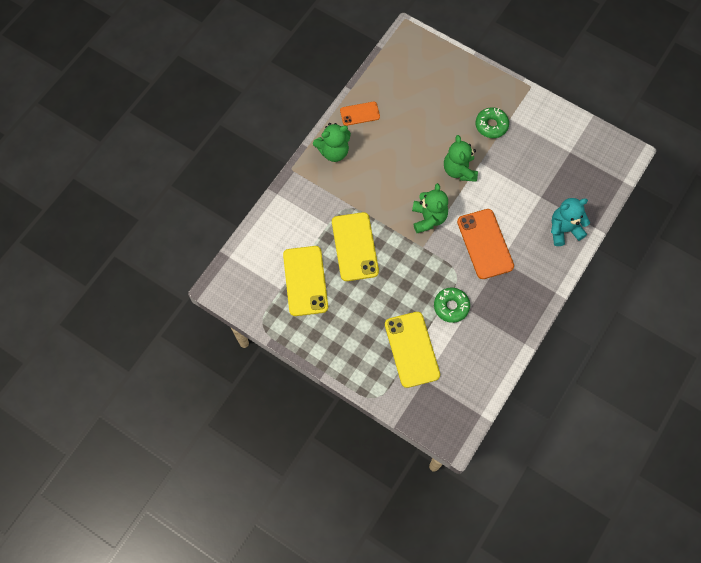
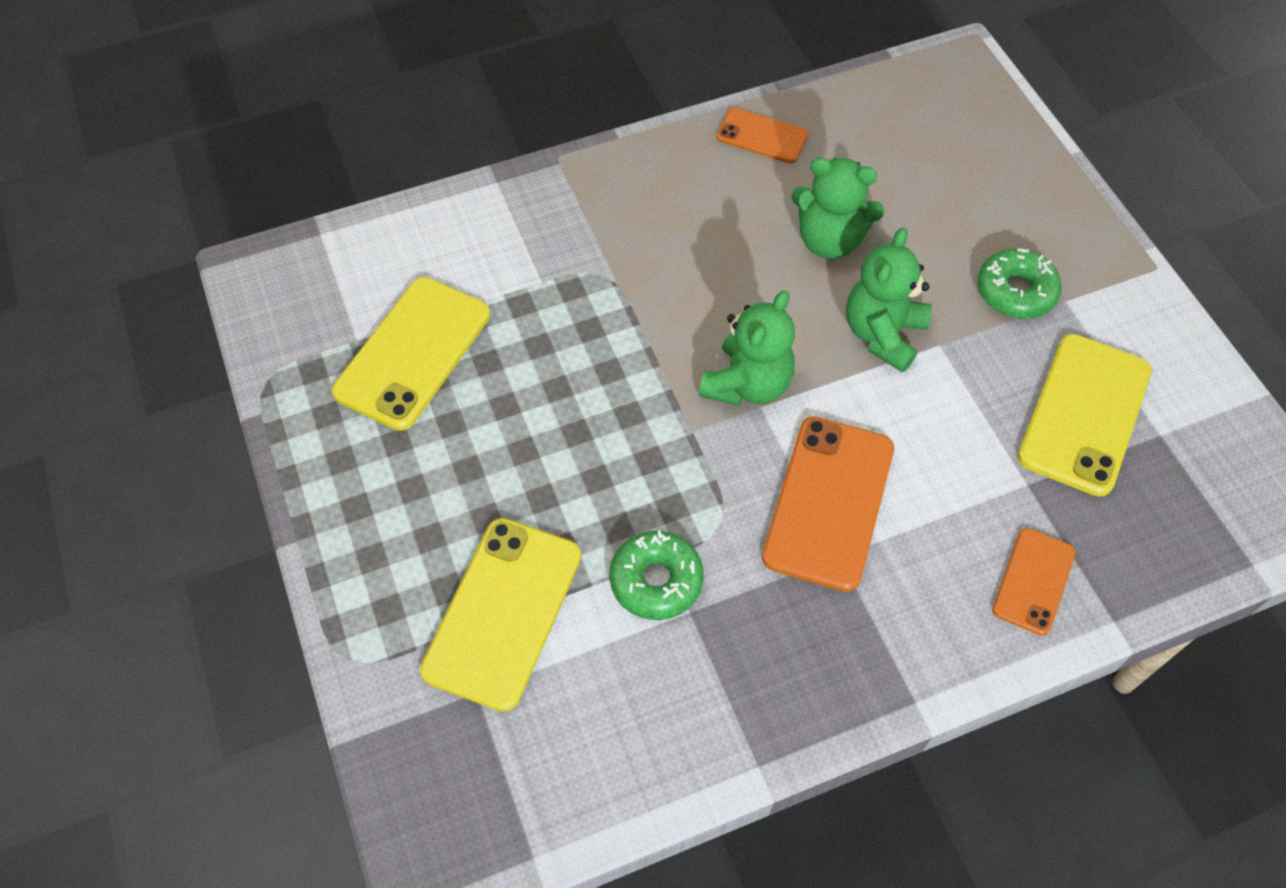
camera: 35 degrees right, 10 degrees down
(333, 151) = (659, 170): green teddy bear -> green teddy bear (829, 240)
(355, 246) = (558, 349): yellow phone -> yellow phone (1084, 414)
(564, 229) = (1033, 581): turquoise teddy bear -> orange phone

